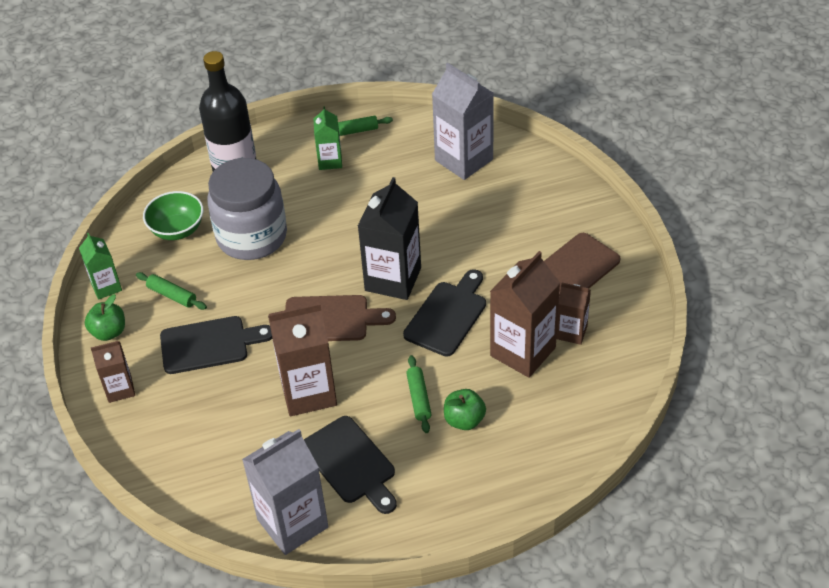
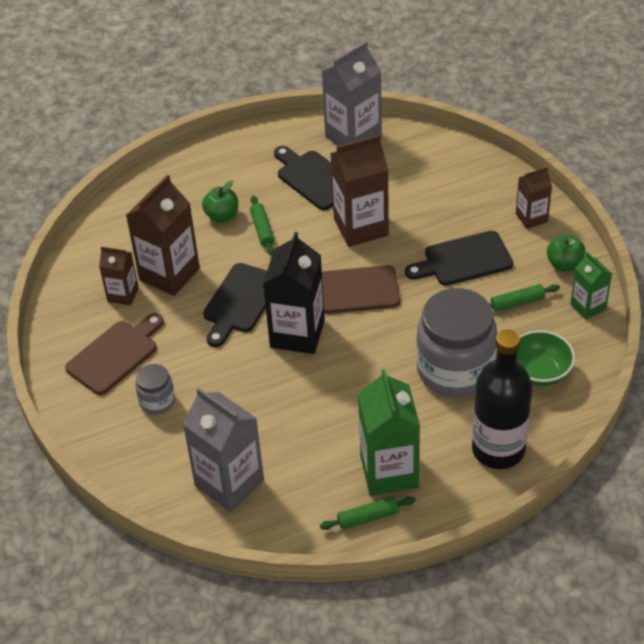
camera: 175 degrees right, 0 degrees up
(172, 295) = (517, 302): green rolling pin -> green rolling pin turned 45 degrees counterclockwise
(330, 161) = (389, 471): green carton -> green carton, size x1.79
(528, 226) = (157, 401): none -> grey jar

